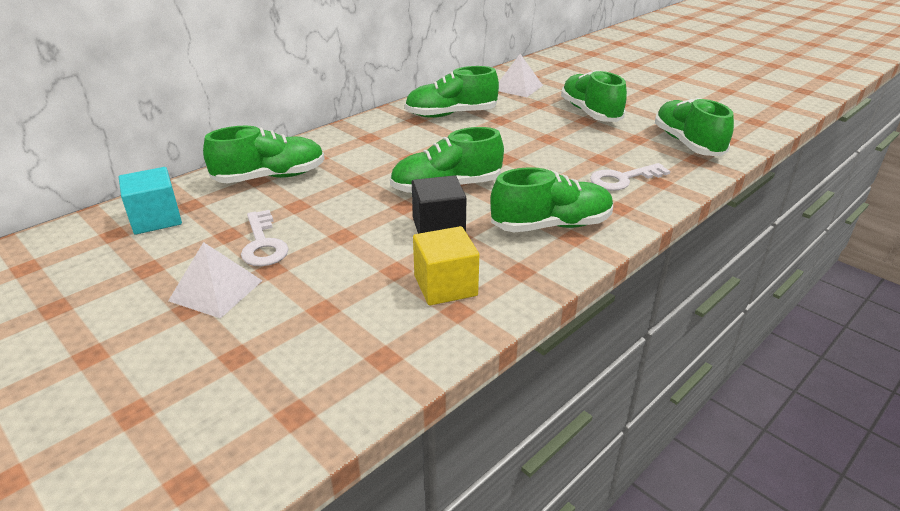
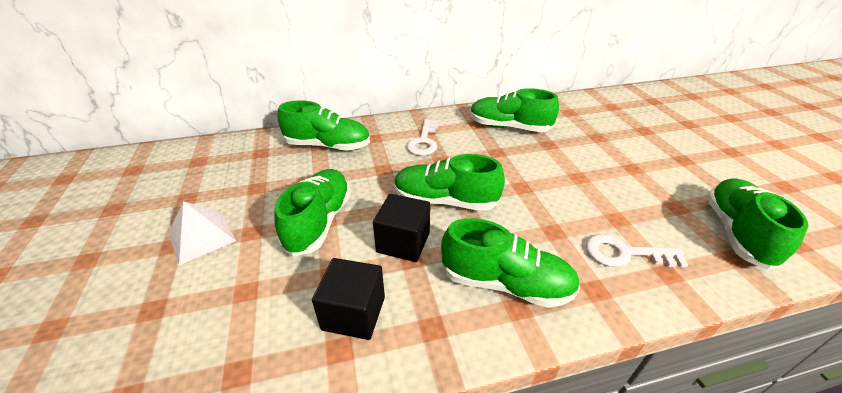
camera: 30 degrees right, 5 degrees up
(156, 219) = (230, 158): turquoise cube -> none
(263, 244) = (268, 206): white key -> white key (424, 141)
(445, 286) = (354, 313): yellow cube -> black cube
(517, 87) = (590, 115): white pyramid -> none
(590, 113) = (644, 161): green shoe -> green shoe (319, 221)

